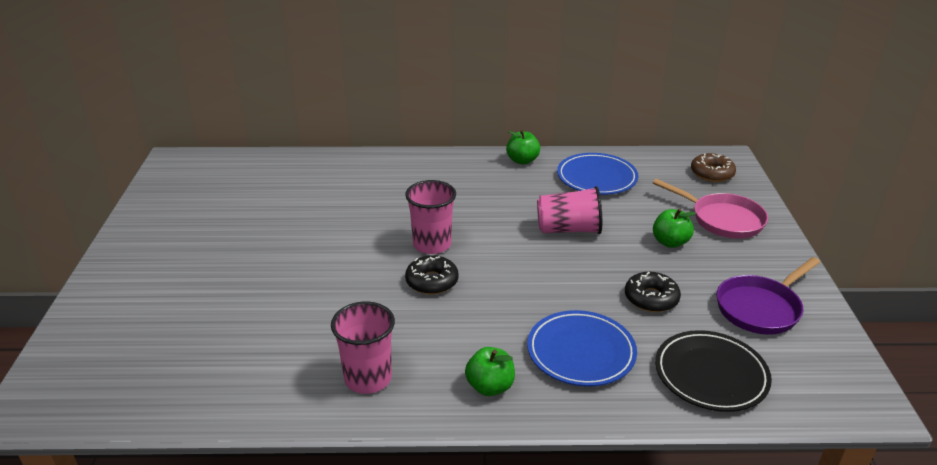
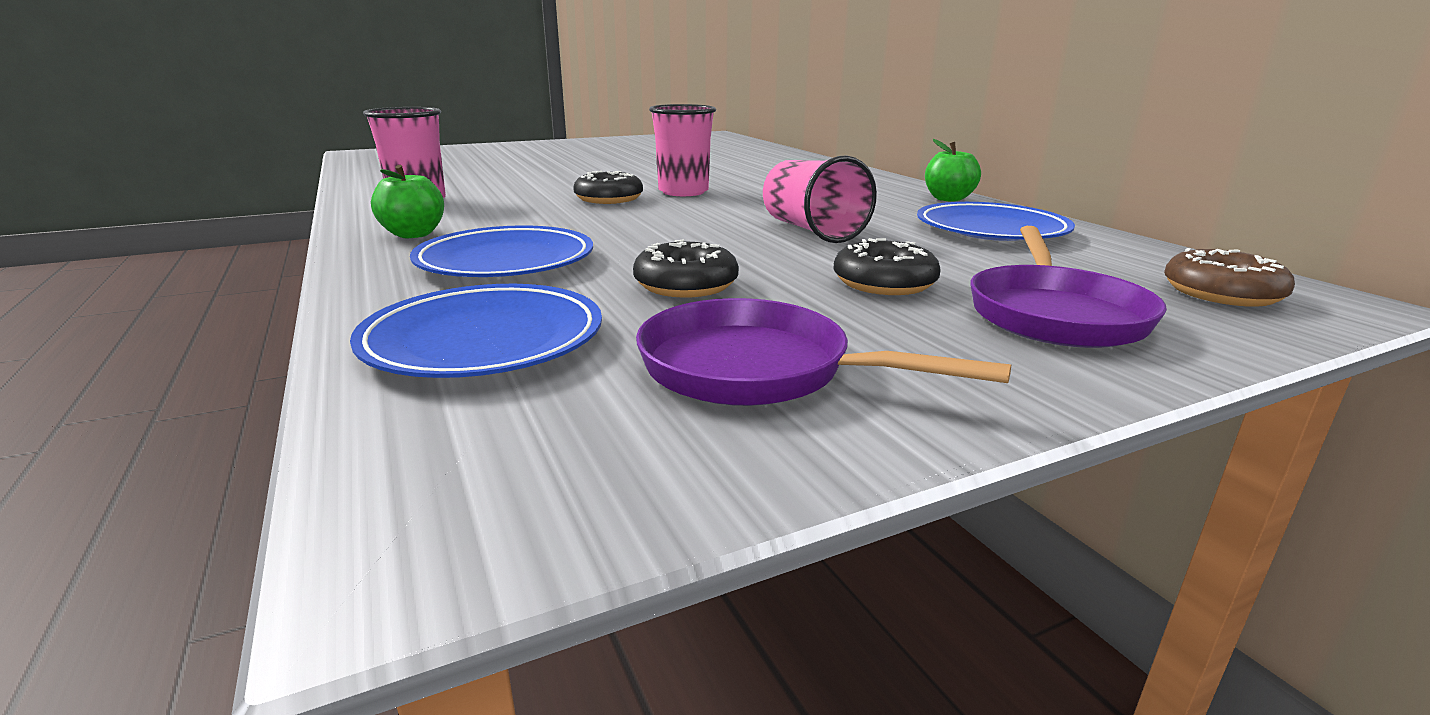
camera: 65 degrees right, 10 degrees down
(670, 242) = (884, 283): green apple -> black donut
(710, 375) = (484, 340): black plate -> blue plate
(722, 219) = (1054, 314): pink pan -> purple pan

